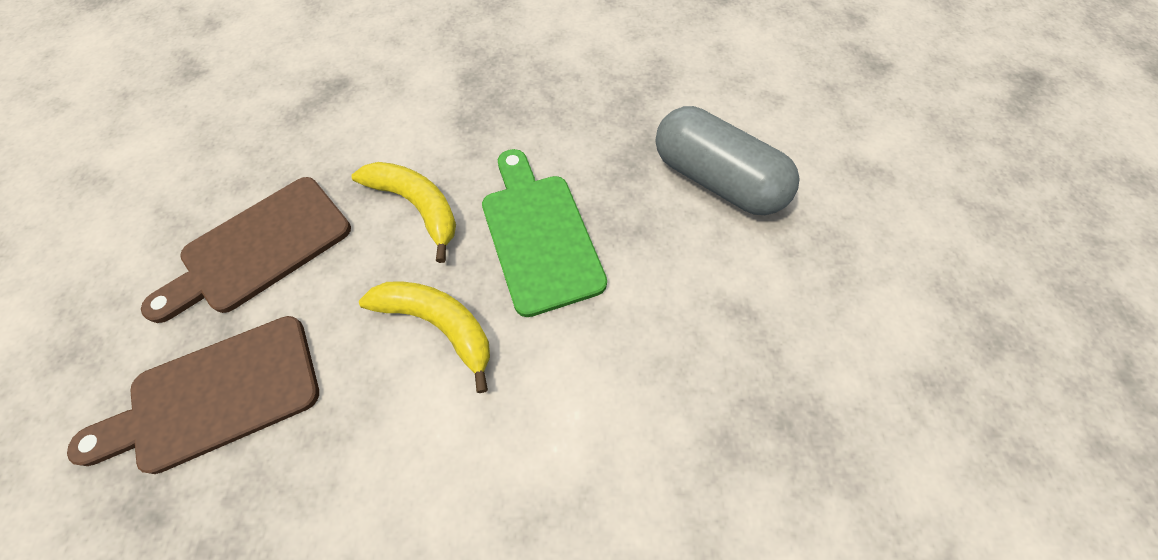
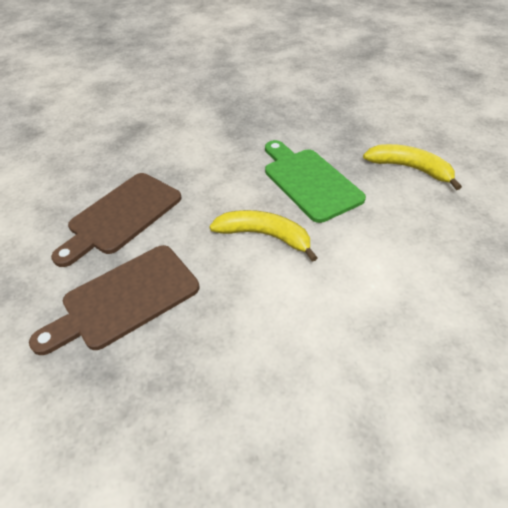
camera: 10 degrees left, 15 degrees down
(417, 206) = (221, 179): yellow banana -> yellow banana (409, 168)
(716, 180) = (406, 139): grey capsule -> none

